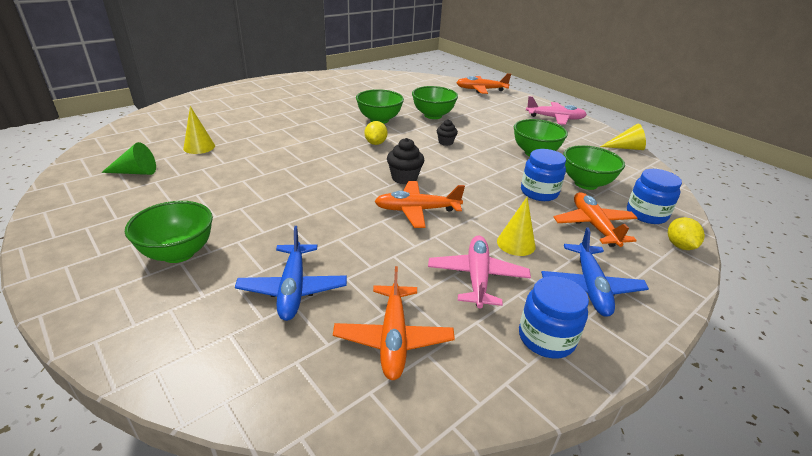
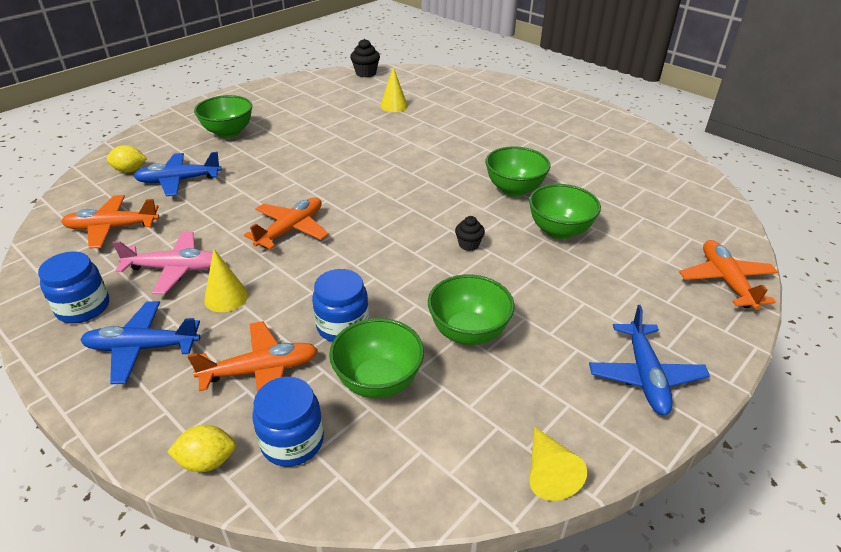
camera: 85 degrees right, 5 degrees up
(136, 172) = (340, 93): green cone -> none
(375, 143) = (442, 193): yellow lemon -> yellow lemon (130, 170)
(404, 178) = (359, 218): black cupcake -> black cupcake (366, 73)
(416, 210) = (291, 229): orange plane -> orange plane turned 45 degrees clockwise
(555, 118) = (645, 376): pink plane -> blue plane

